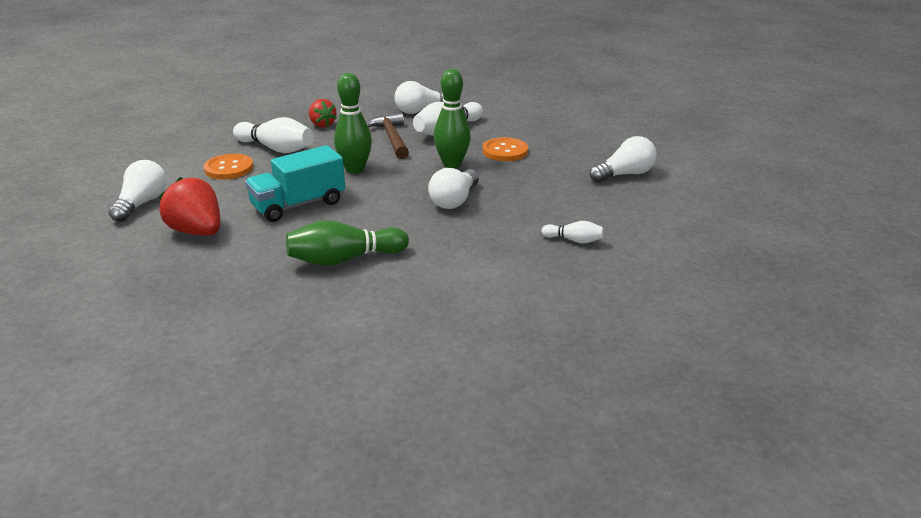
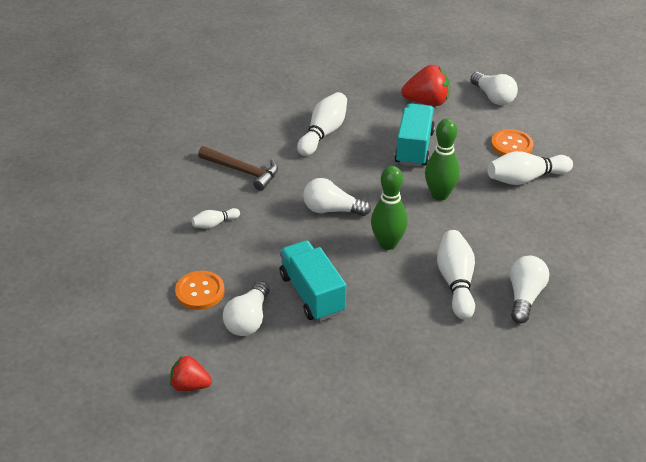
camera: 135 degrees right, 10 degrees up
(322, 124) = (553, 223): red strawberry -> red strawberry (190, 385)
(344, 259) = (323, 133): green bowling pin -> white bowling pin
(391, 138) = (478, 243): brown hammer -> brown hammer (242, 171)
(454, 200) = (332, 210): white light bulb -> white light bulb turned 60 degrees counterclockwise
(505, 151) = (374, 287): orange button -> orange button (200, 291)
(556, 166) = (312, 294): none -> turquoise truck

